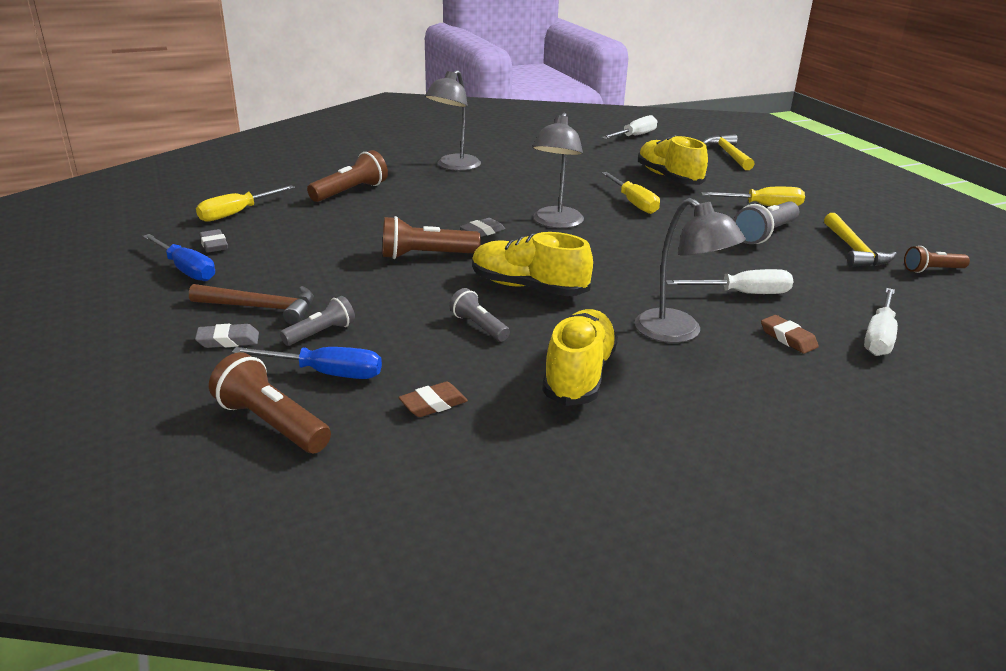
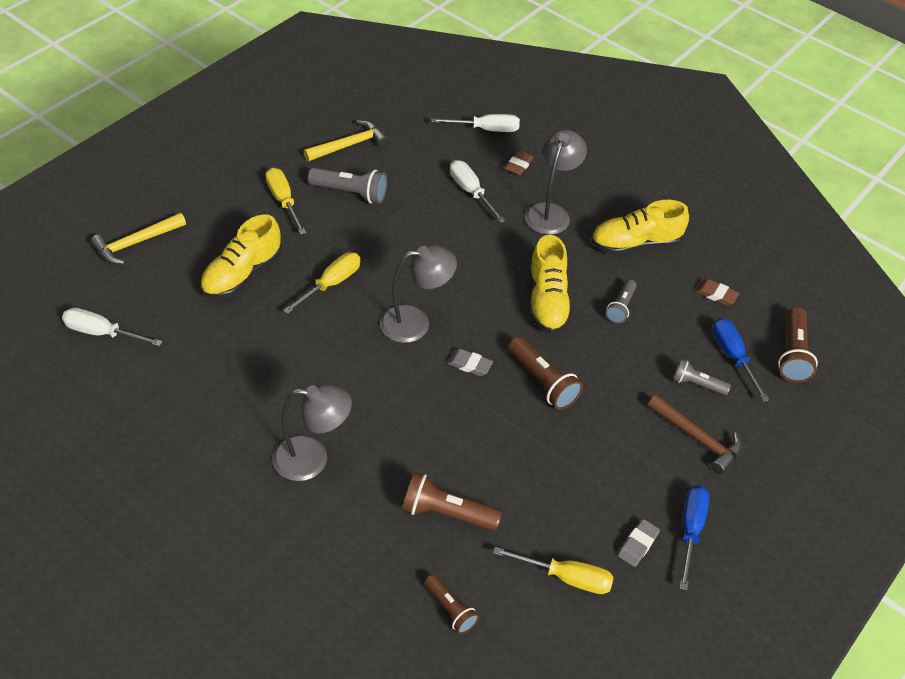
camera: 120 degrees left, 20 degrees up
(228, 340) = (747, 429): grey eraser -> none
(261, 308) = (697, 438): brown hammer -> brown hammer turned 150 degrees clockwise
(932, 270) = (362, 108): brown flashlight -> brown flashlight (450, 609)

